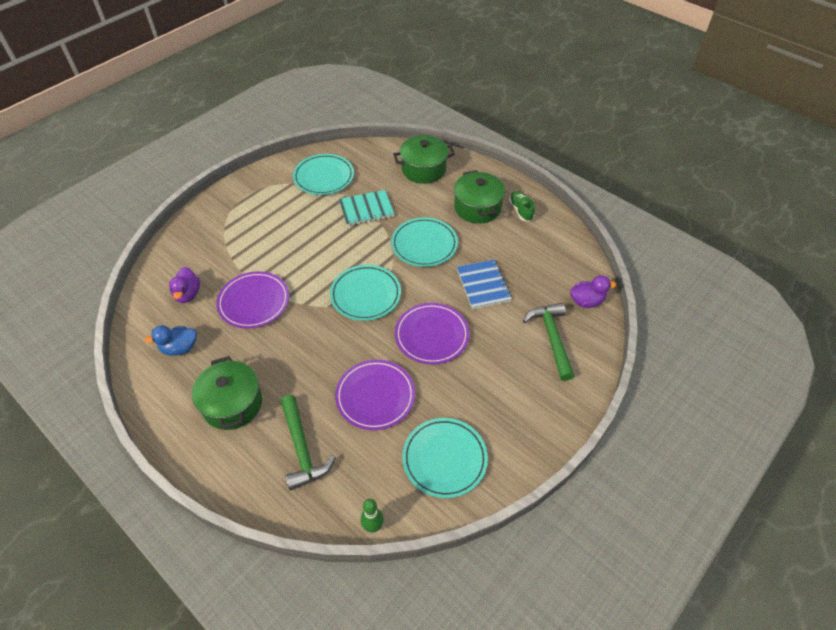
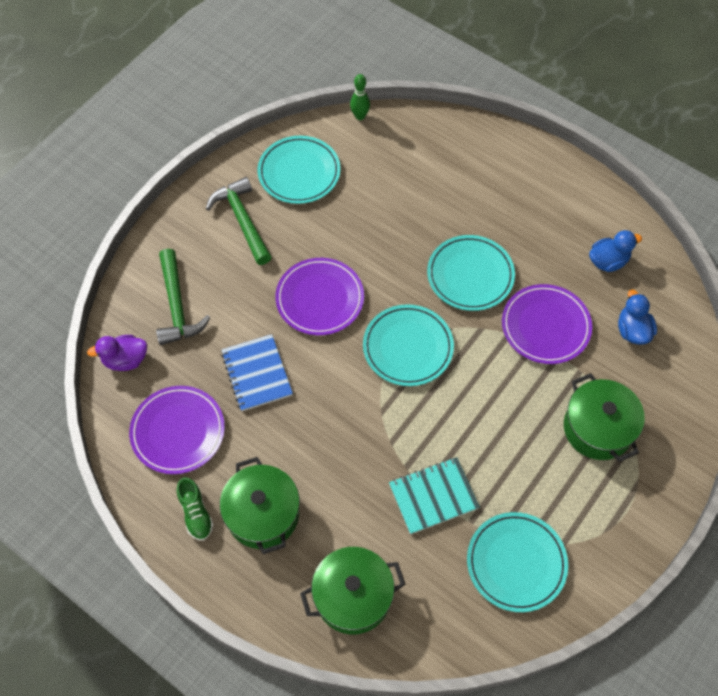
camera: 175 degrees right, 10 degrees up
(188, 294) = (632, 330): purple duck -> blue duck
(232, 404) = (523, 207): green pot -> green pot (598, 428)
(302, 448) = (439, 171): green hammer -> green hammer (242, 220)
(375, 396) = (375, 225): purple plate -> purple plate (178, 431)
(424, 244) = (339, 435): turquoise plate -> turquoise plate (470, 275)

